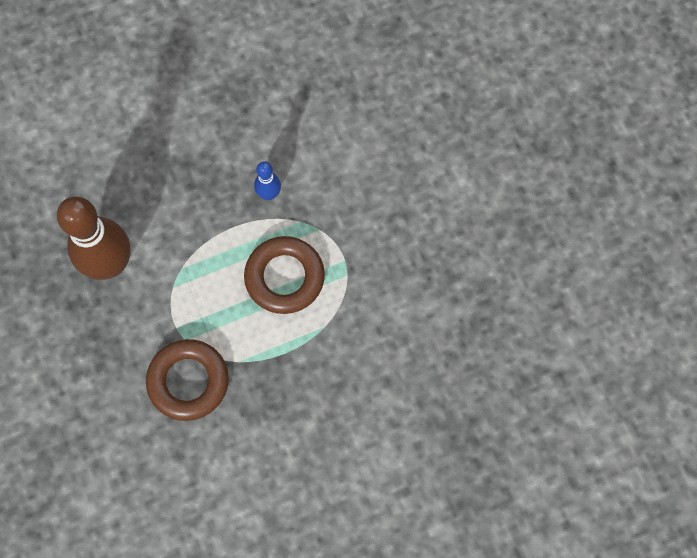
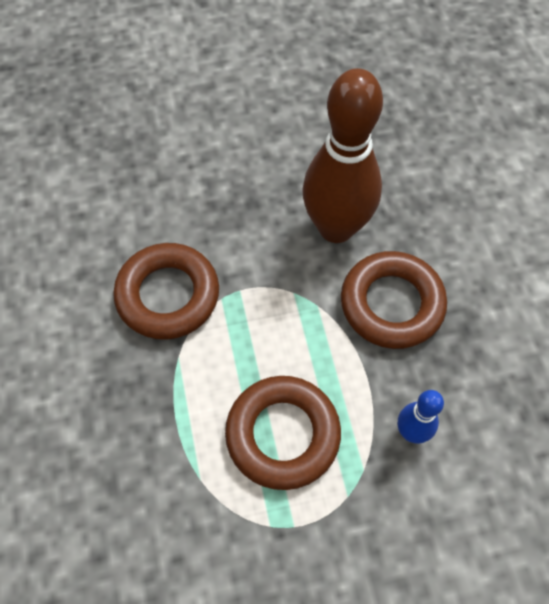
camera: 100 degrees right, 10 degrees down
(172, 216) = (391, 304): none -> brown ring

